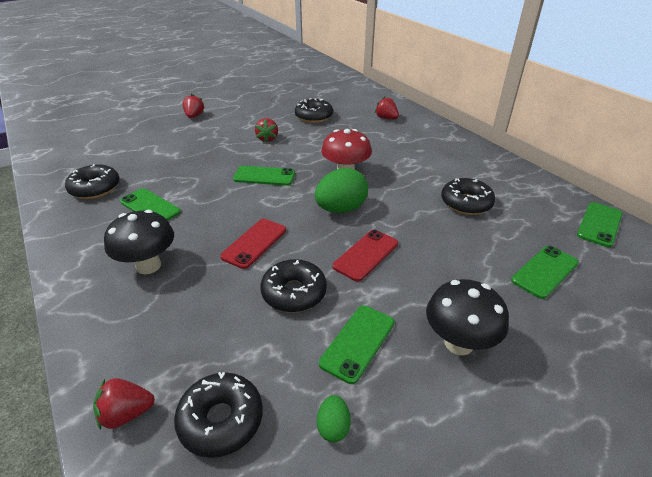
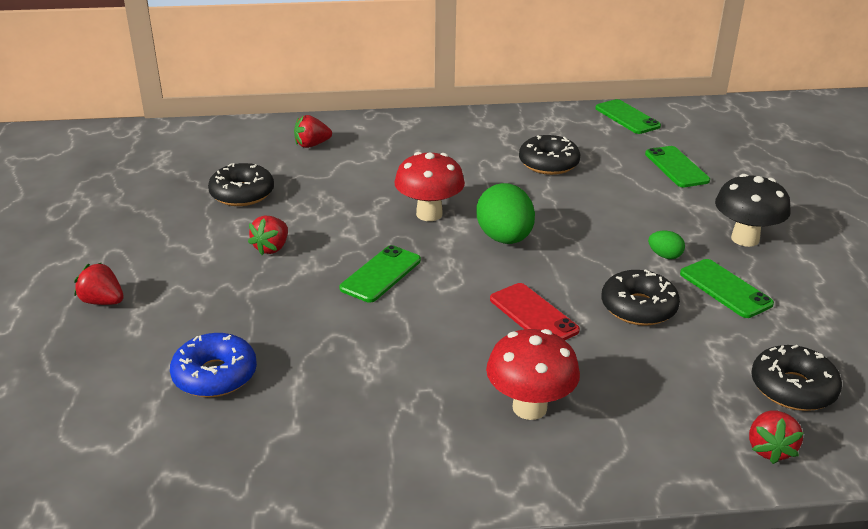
camera: 65 degrees left, 5 degrees down
(95, 188) = (272, 445): black donut -> none
(147, 158) = (215, 375): none -> blue donut
(148, 266) = (529, 407): black mushroom -> red mushroom
(150, 207) = (381, 390): green phone -> none
(267, 139) = (271, 248): red strawberry -> red strawberry turned 90 degrees clockwise
(333, 427) = (815, 327): green egg -> green egg (664, 256)
(366, 255) = (600, 247): red phone -> none

